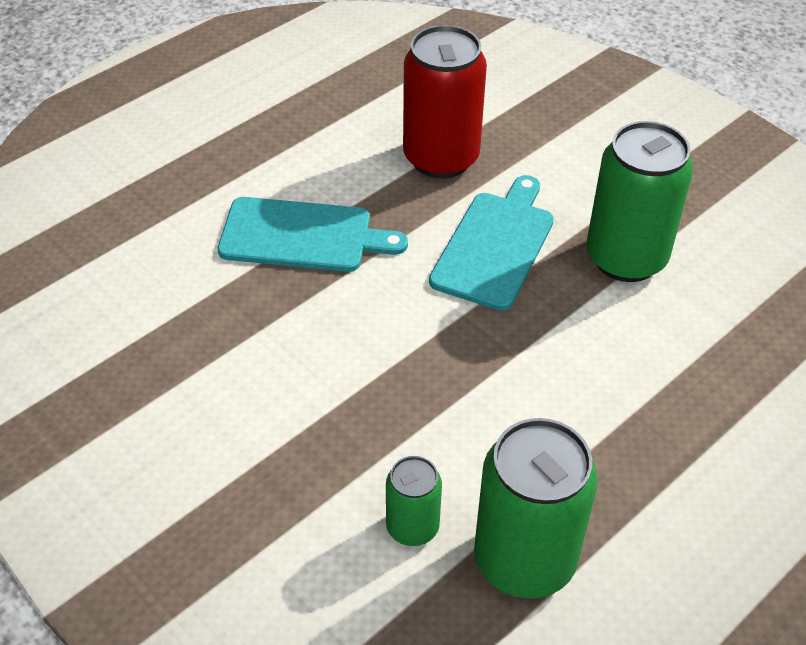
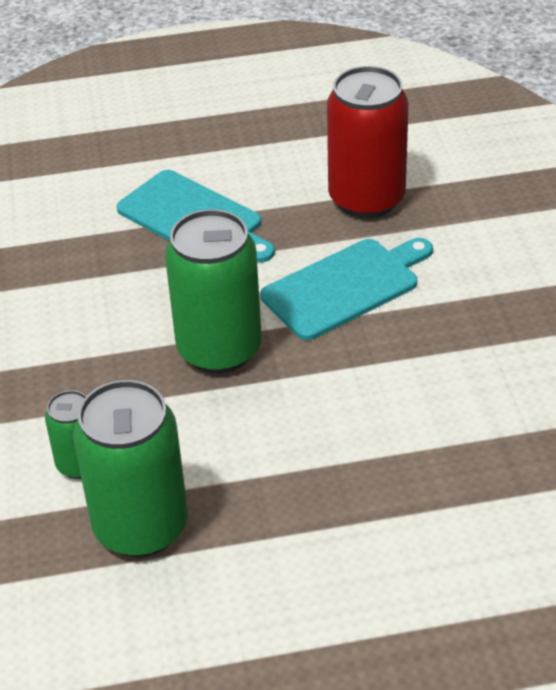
camera: 35 degrees right, 5 degrees down
(626, 258) = (453, 342): green can -> green can (219, 349)

